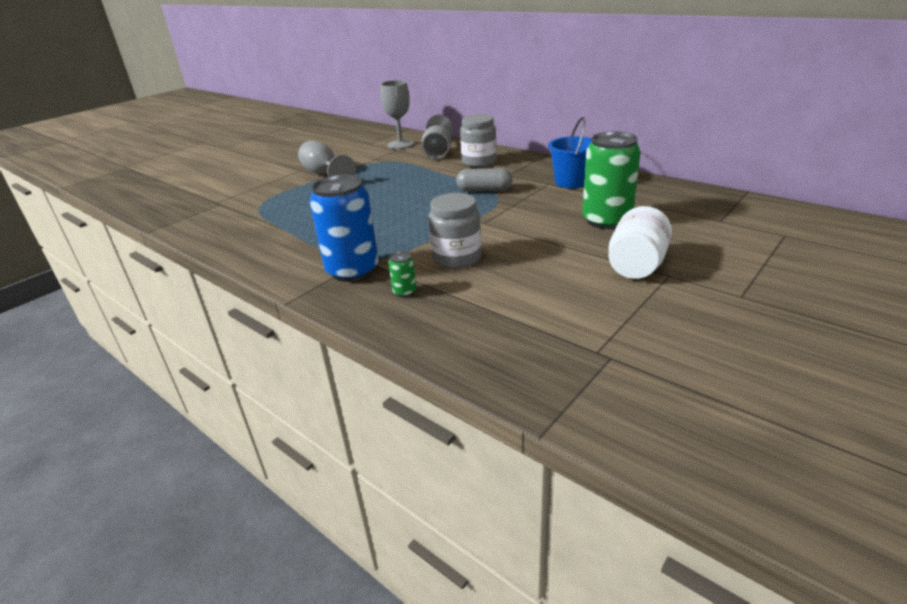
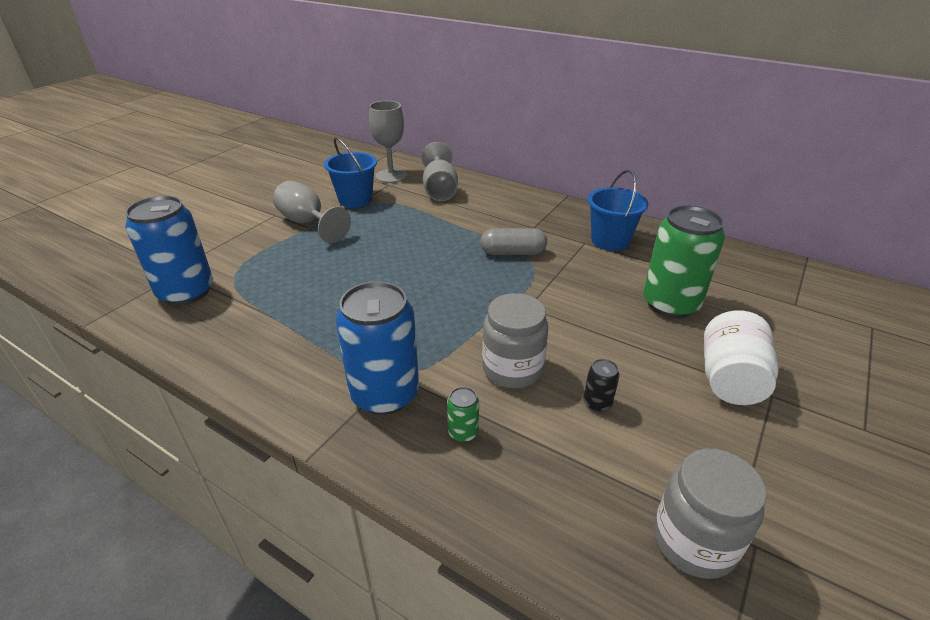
camera: 10 degrees left, 5 degrees up
(222, 214) = (186, 292): none -> blue can
(366, 159) = (355, 199): none -> blue bucket
(479, 162) = (493, 206): grey jar -> grey jar (694, 541)
(517, 278) = (597, 403): none -> black can

